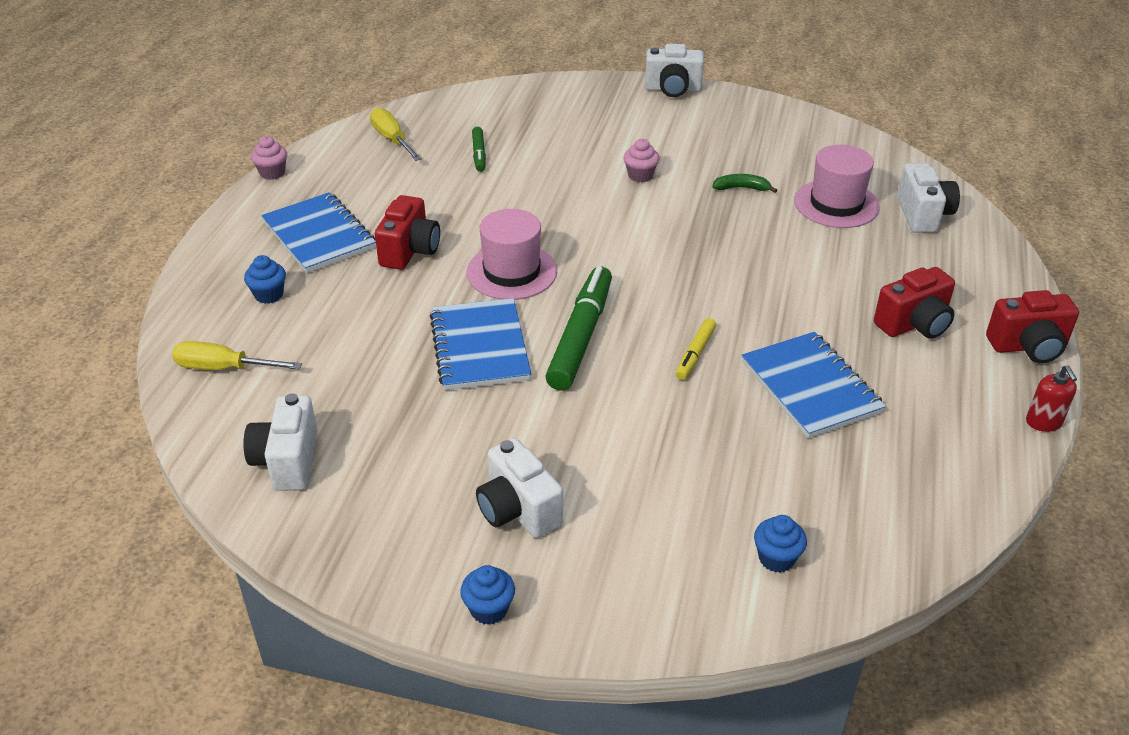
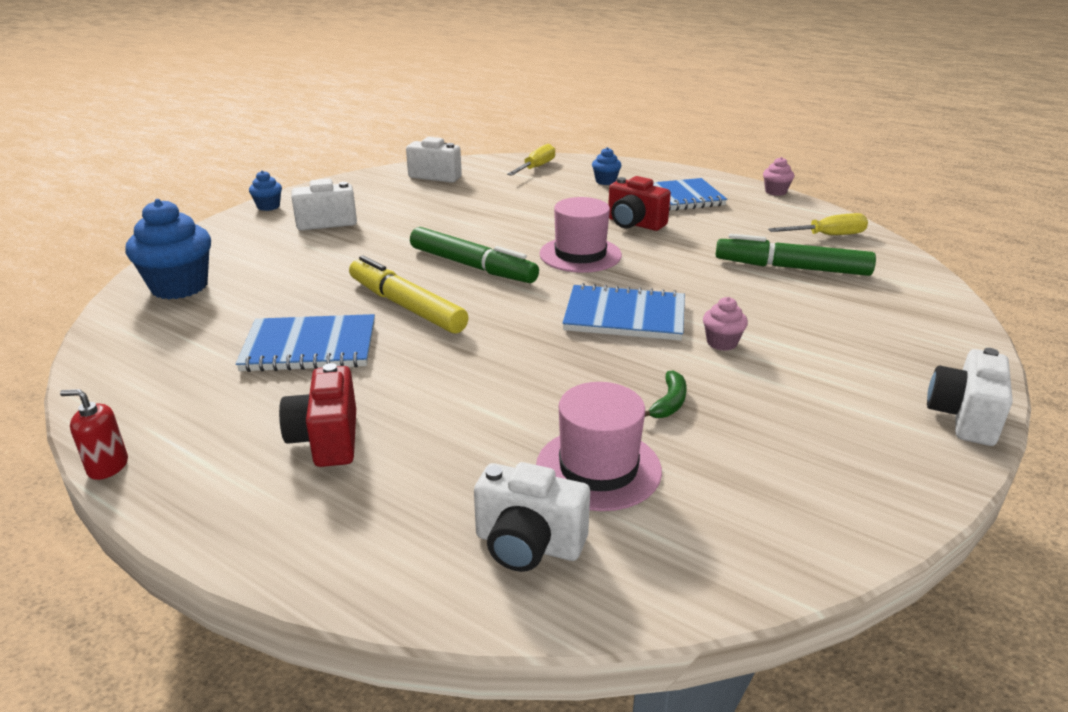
camera: 110 degrees right, 10 degrees down
(479, 154) = (791, 268): green marker -> green marker, size x1.98
(480, 347) = (492, 232): blue notebook -> blue notebook (624, 316)
(695, 354) = (406, 306): yellow marker -> yellow marker, size x1.98
(776, 558) = (179, 287): blue cupcake -> blue cupcake, size x2.02
(1028, 347) = (205, 514): red camera -> none

